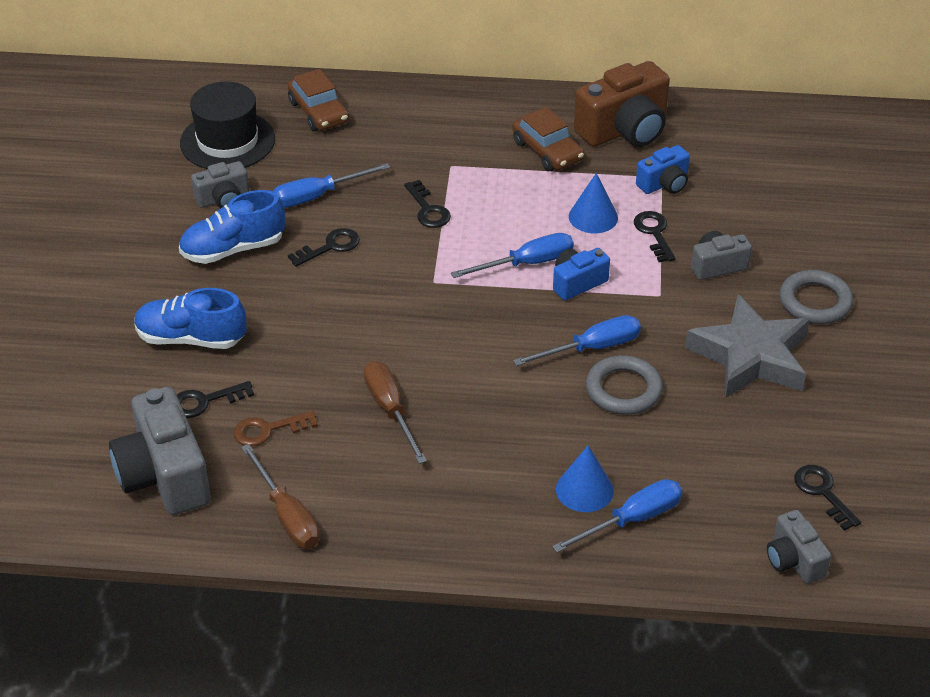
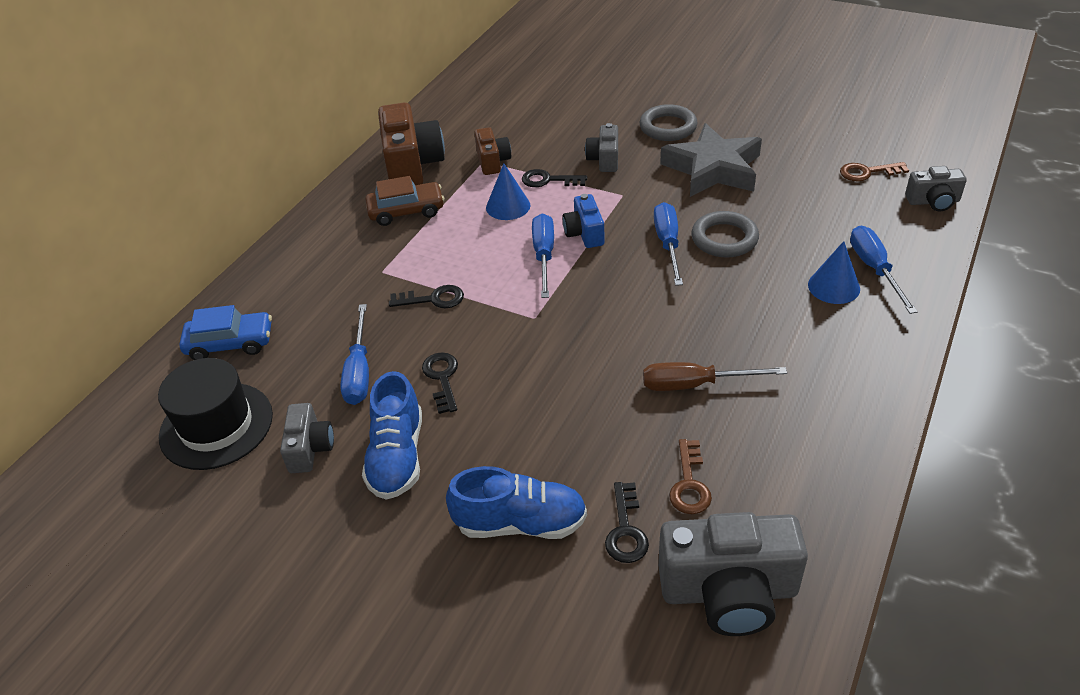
camera: 65 degrees left, 0 degrees up
(191, 339) = (520, 523): blue shoe -> blue shoe turned 120 degrees counterclockwise
(287, 515) = (816, 494): brown screwdriver -> none
(318, 112) = (230, 343): brown car -> blue car
(664, 184) = (492, 161): blue camera -> brown camera
(823, 493) = (867, 172): black key -> brown key

